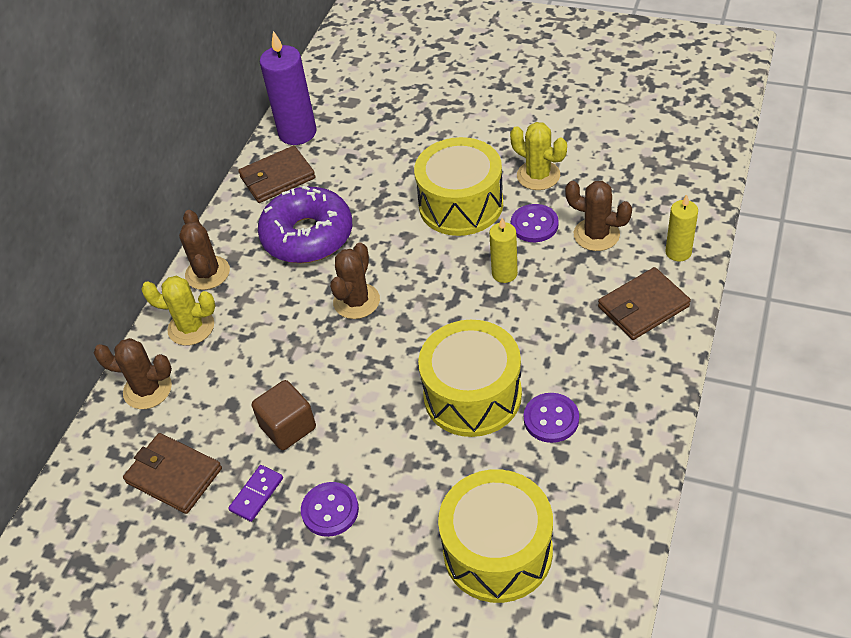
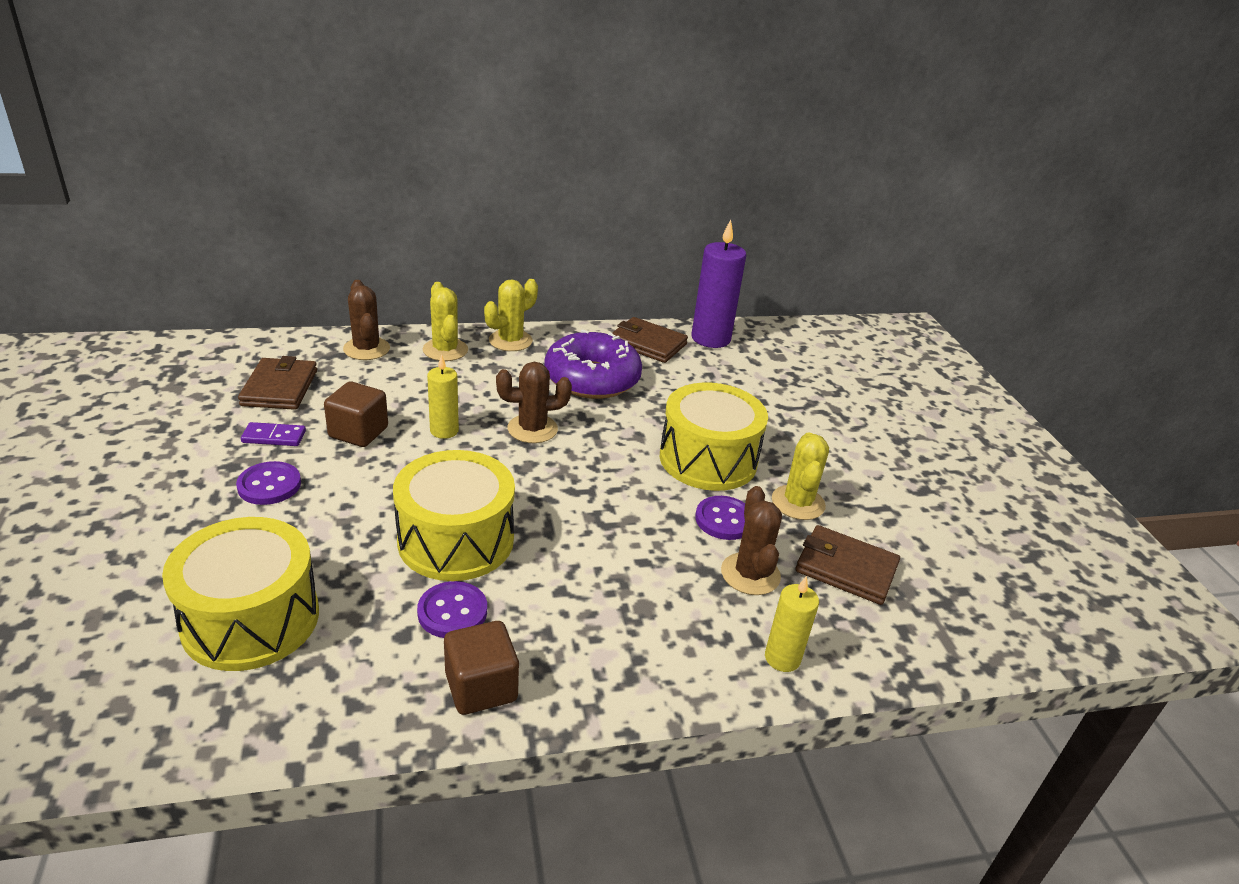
camera: 50 degrees right, 15 degrees down
(207, 273) = (510, 341): brown cactus -> yellow cactus
(504, 273) = (637, 517): yellow candle -> yellow candle (444, 431)
(631, 422) = (481, 687): none -> brown cube
(643, 307) = (669, 648): brown wallet -> brown wallet (845, 568)

